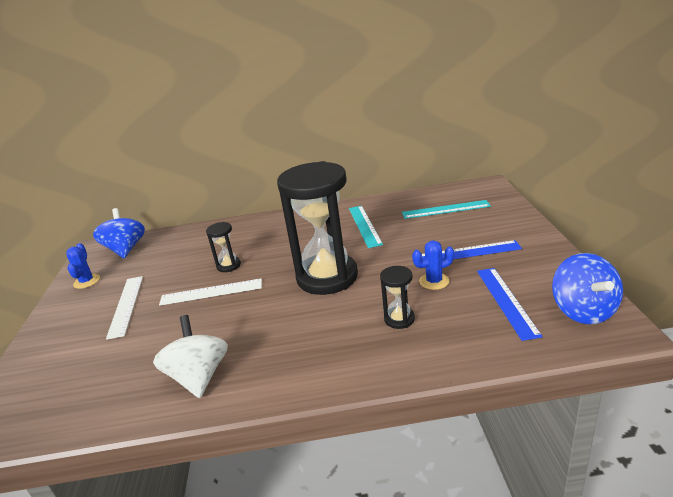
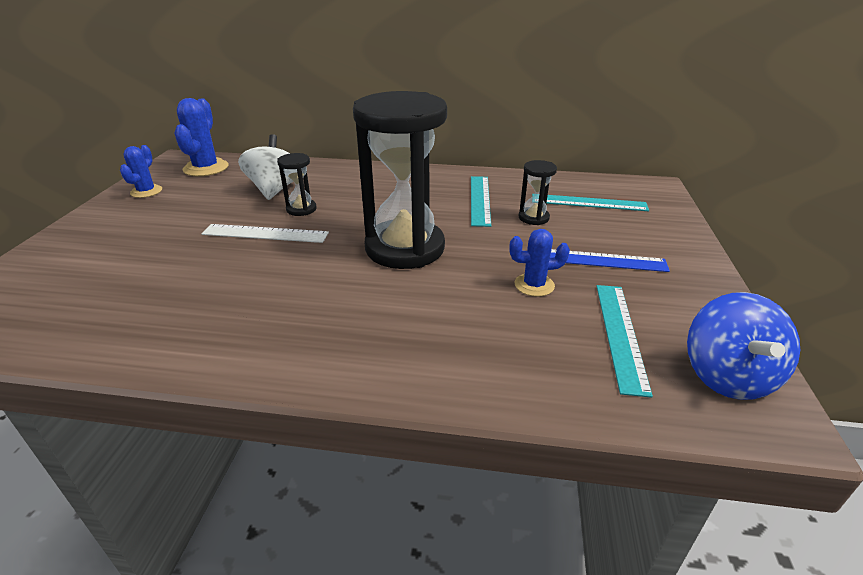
camera: 10 degrees right, 5 degrees up
(126, 249) = (206, 168): blue spinning top -> blue cactus
(126, 305) = (168, 226): white ruler -> none
(199, 377) = (192, 327): white spinning top -> white spinning top (275, 190)
(399, 319) = (467, 321): black hourglass -> black hourglass (533, 218)
(506, 301) = (620, 334): blue ruler -> turquoise ruler

